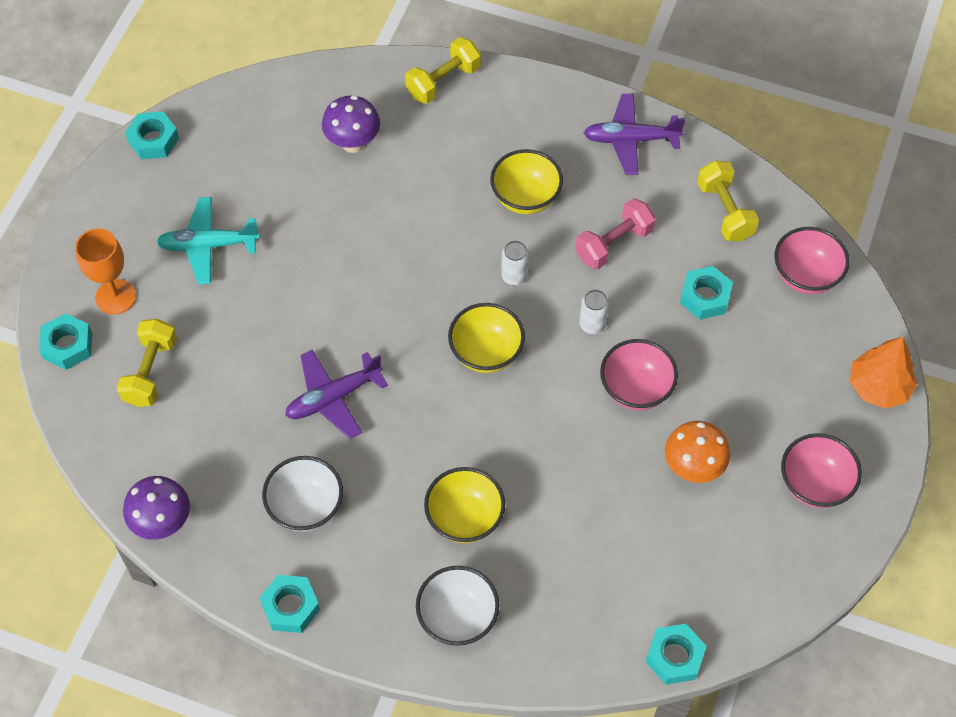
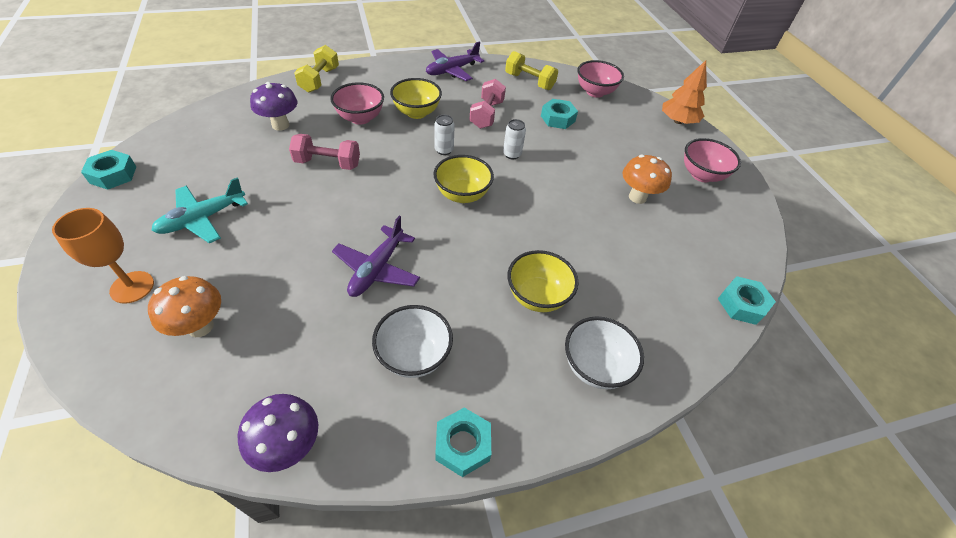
camera: 40 degrees left, 10 degrees down
(68, 345) = (98, 346): turquoise nut -> none
(150, 372) = (200, 326): yellow dumbbell -> orange mushroom
(370, 230) = (328, 163): none -> pink dumbbell
(636, 389) = (567, 174): pink bowl -> pink bowl (360, 118)

